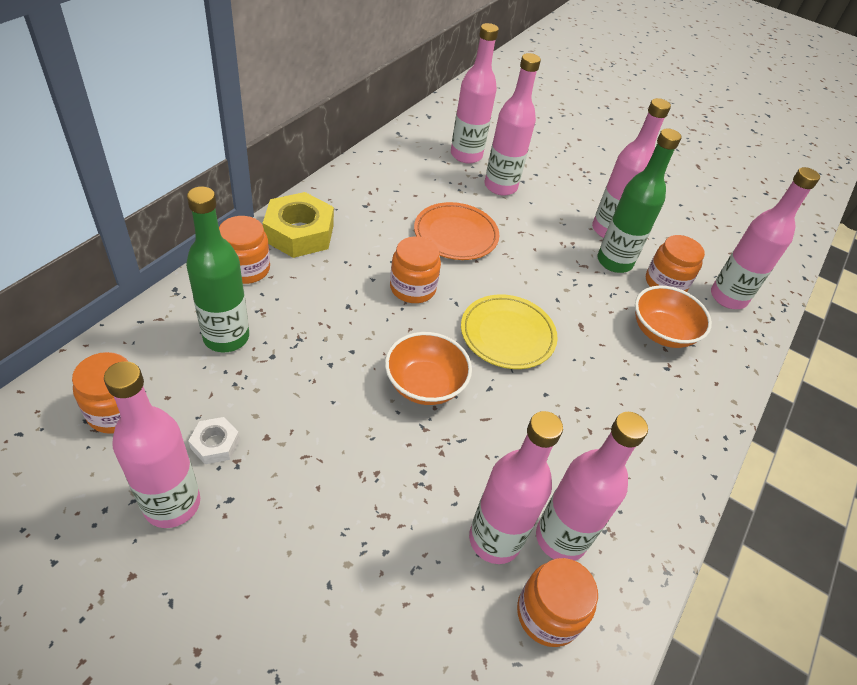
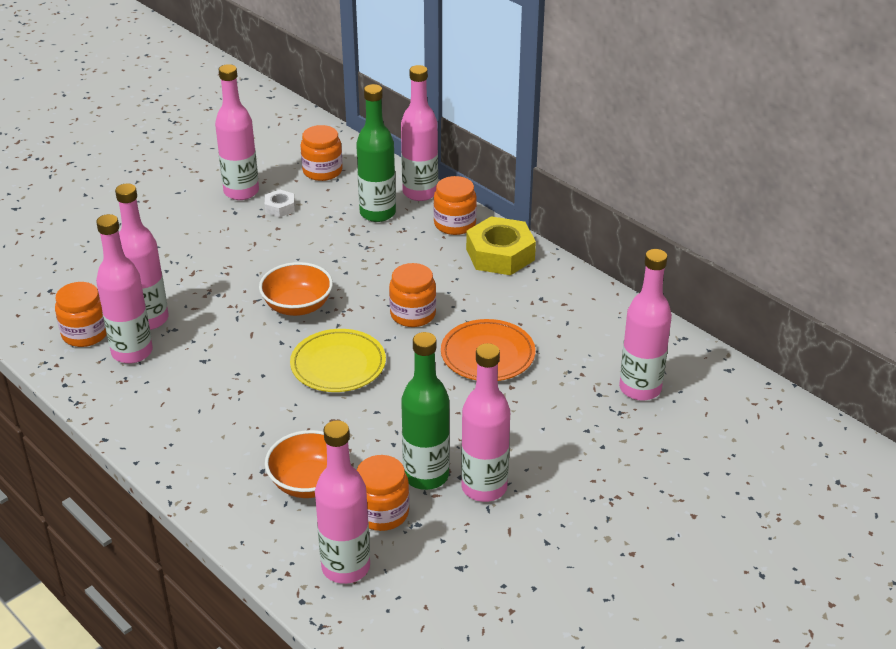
camera: 110 degrees right, 10 degrees down
(500, 186) = (575, 407): pink bottle -> pink bottle (420, 193)

